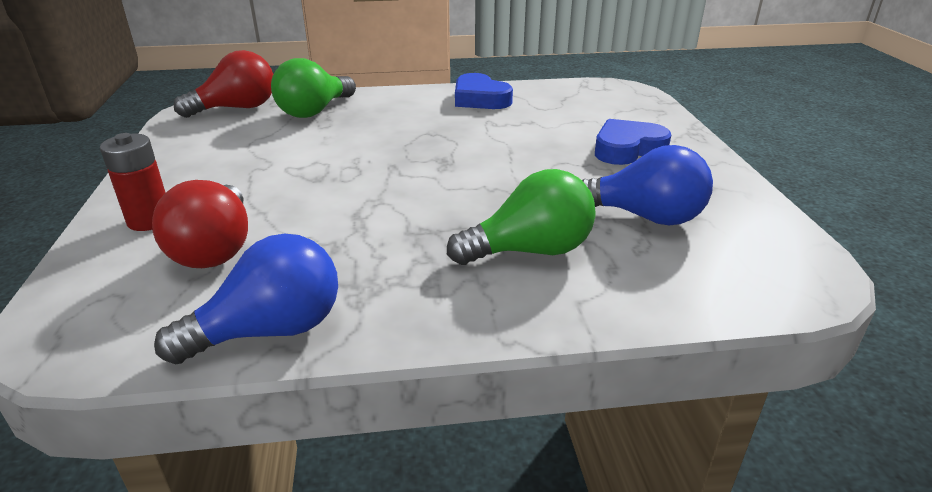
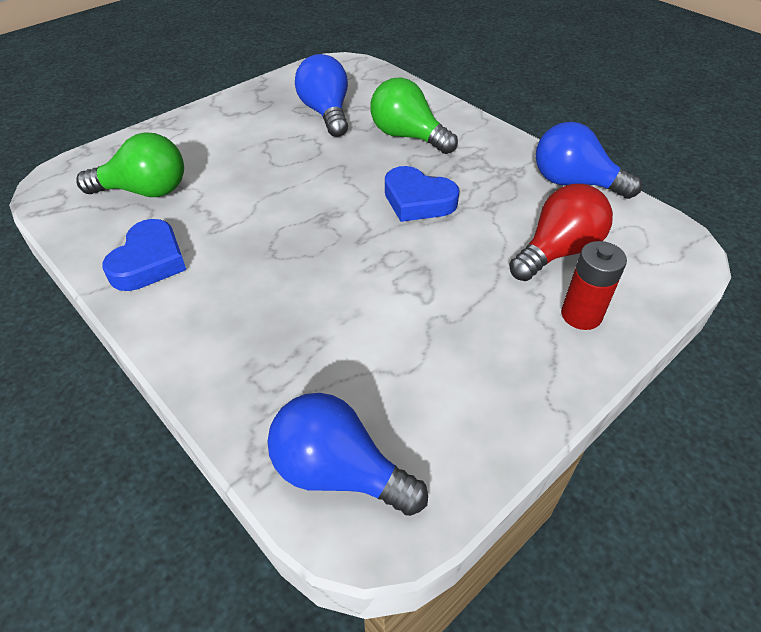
camera: 125 degrees left, 15 degrees up
(237, 108) = (338, 472): red light bulb -> blue light bulb
(314, 111) = (285, 378): green light bulb -> green light bulb (145, 191)
(627, 149) = (222, 142): blue heart -> blue heart (418, 201)

